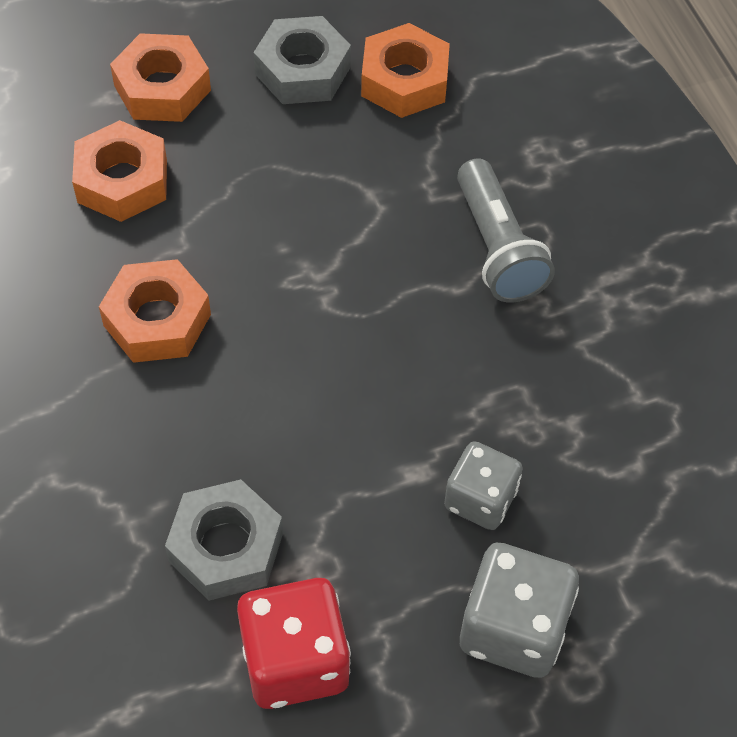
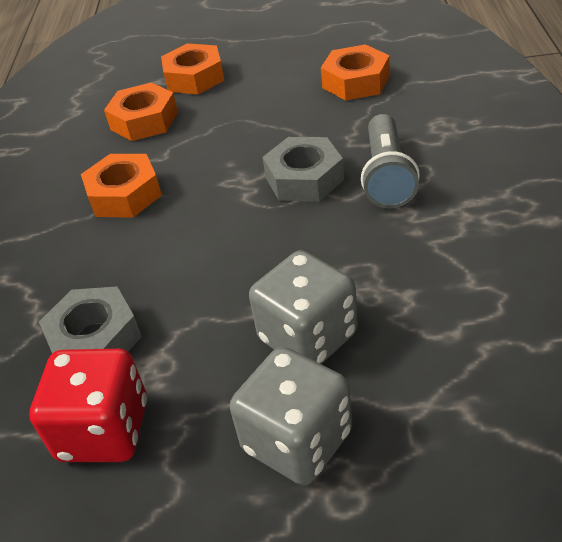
camera: 25 degrees right, 15 degrees down
(303, 70) = (289, 74): grey nut -> grey nut (304, 179)
(480, 499) = (308, 337): grey dice -> grey dice, size x1.50

